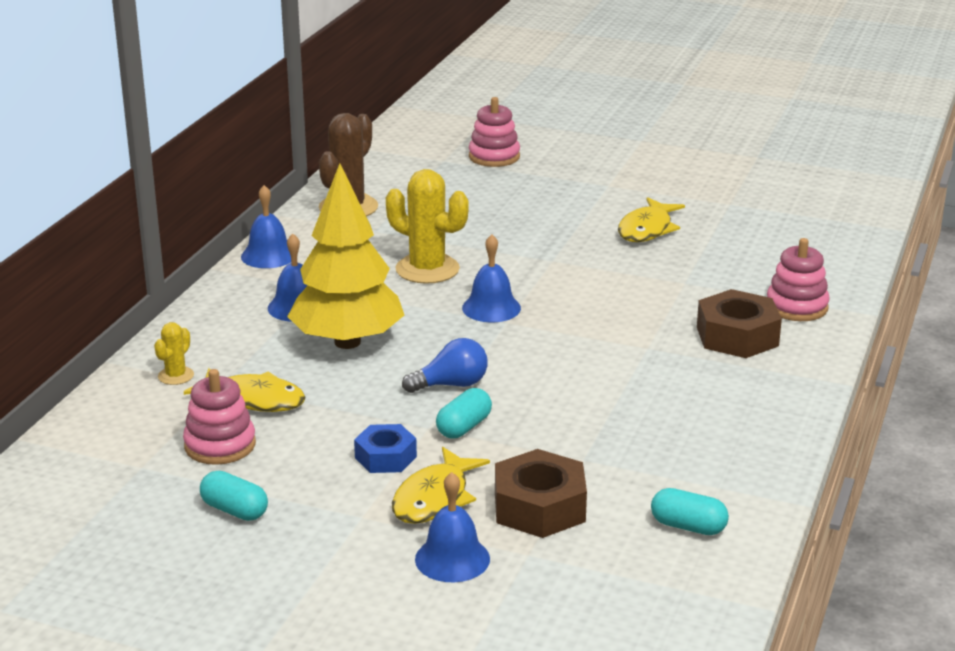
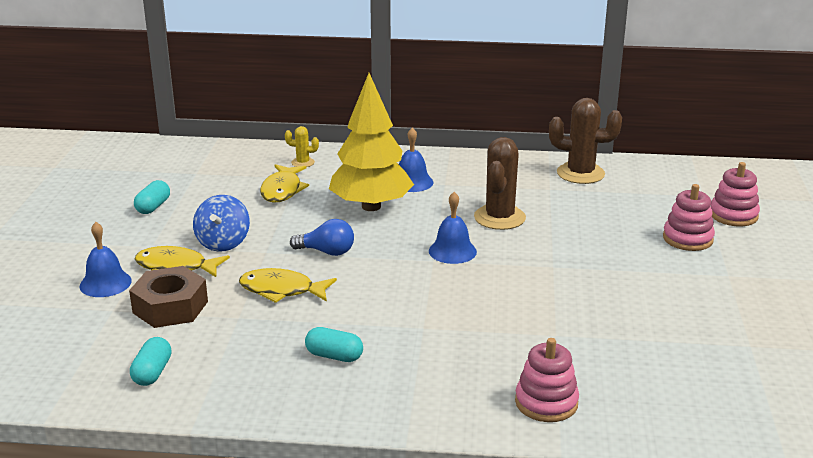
camera: 75 degrees right, 0 degrees up
(220, 445) = (225, 190): pink stacking toy -> pink stacking toy (687, 239)
(268, 255) = (481, 160): blue bell -> none
(385, 457) = (223, 243): blue nut -> blue spinning top
(427, 269) = (499, 218): yellow cactus -> brown cactus
(451, 385) = (327, 252): blue light bulb -> blue light bulb turned 45 degrees counterclockwise
(464, 427) = (269, 265): turquoise capsule -> turquoise capsule (334, 356)
(647, 229) = (650, 305): yellow fish -> yellow fish (281, 290)
(737, 336) = (467, 372): brown nut -> none

